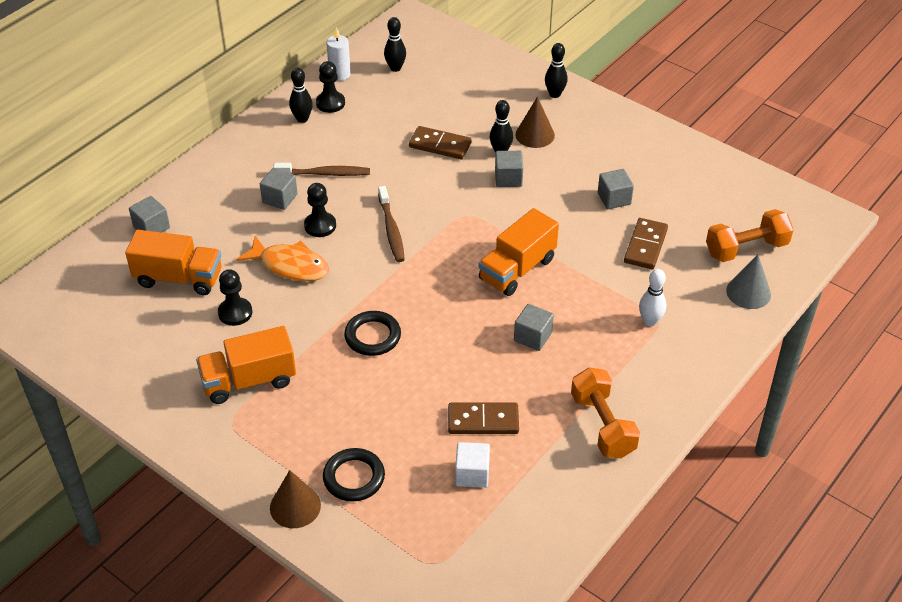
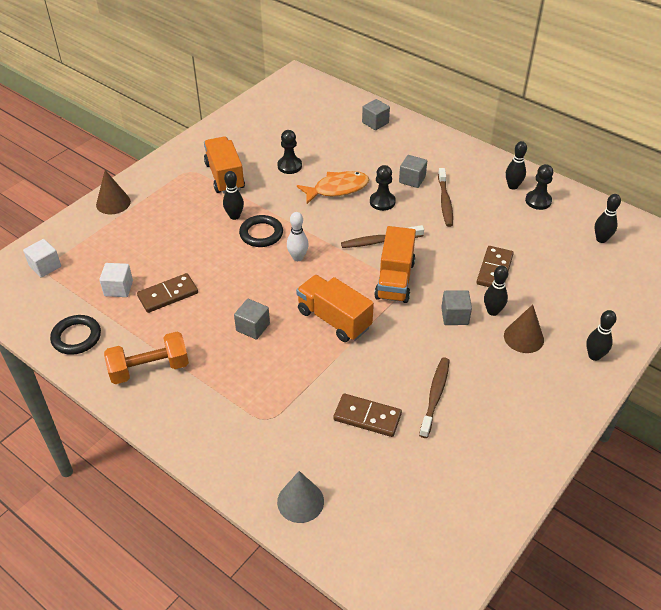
camera: 90 degrees right, 0 degrees up
(179, 278) = (324, 139): orange truck -> orange truck (395, 280)
(290, 265) = (337, 189): orange fish -> orange fish turned 135 degrees counterclockwise
(336, 365) = (234, 216): none -> black bowling pin
(339, 74) = (580, 205): white candle -> none
(354, 477) = (130, 228): black ring -> black ring (76, 337)
(429, 567) = (45, 266): none -> white cube
(483, 420) = (168, 295): brown domino -> brown domino turned 60 degrees clockwise
(614, 199) = (435, 396): grey cube -> brown toothbrush
(650, 321) = (265, 412): white bowling pin -> white bowling pin (298, 257)
(746, 248) = (366, 508): orange dumbbell -> none

